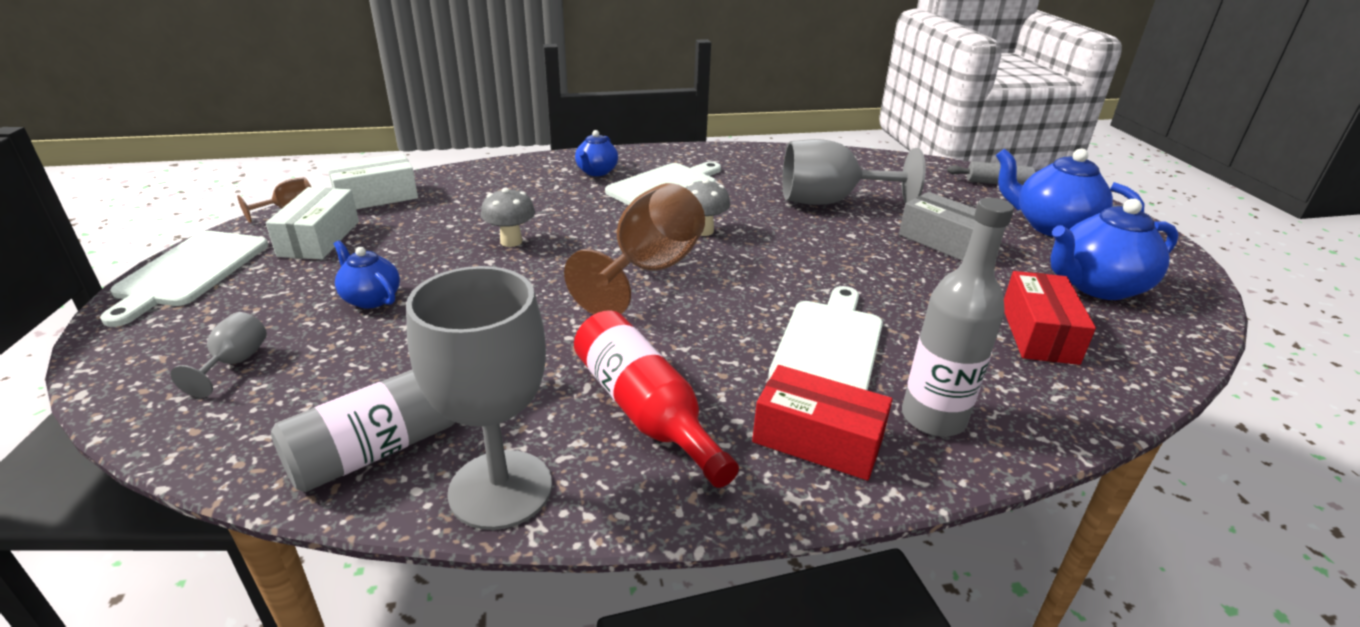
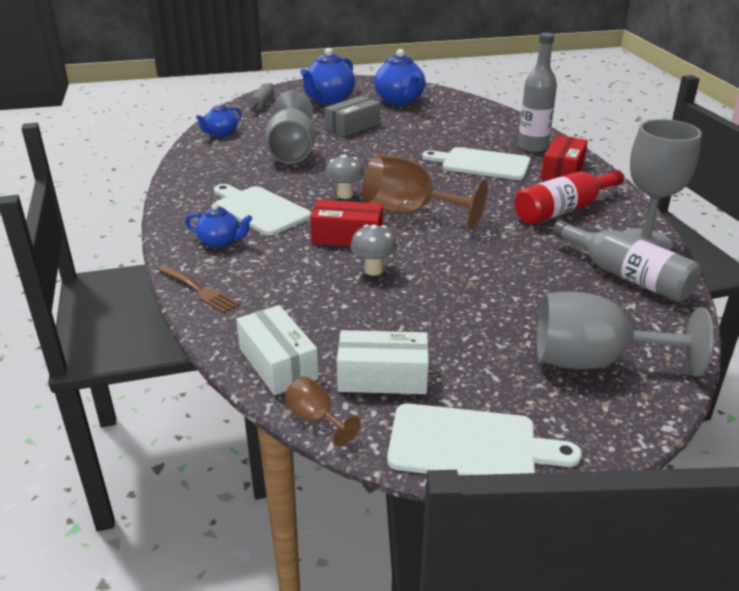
camera: 90 degrees left, 0 degrees up
(234, 363) = (594, 362): grey goblet -> grey goblet, size x2.19
(371, 298) = (484, 320): blue teapot -> blue teapot (221, 133)
(511, 166) = (198, 289): none -> brown fork
(1038, 333) = (451, 119): red box -> red box (347, 236)

